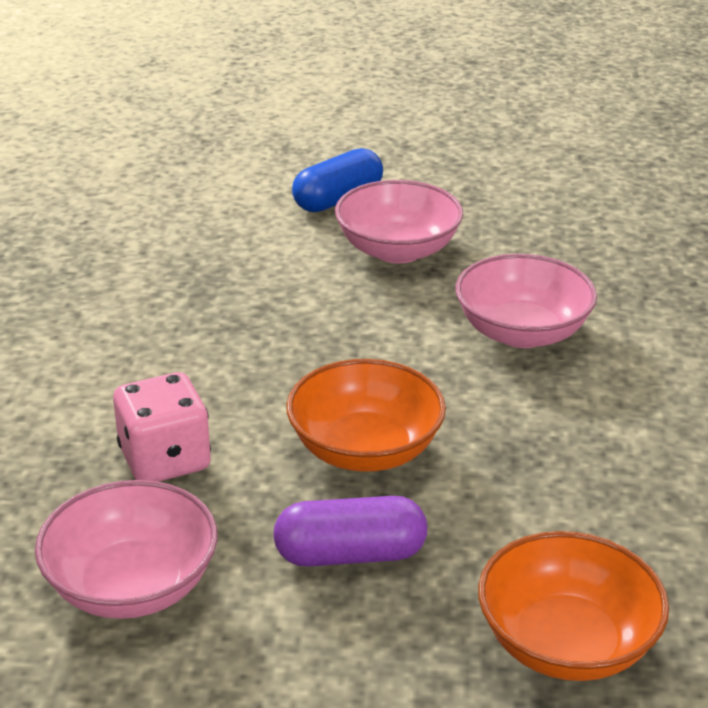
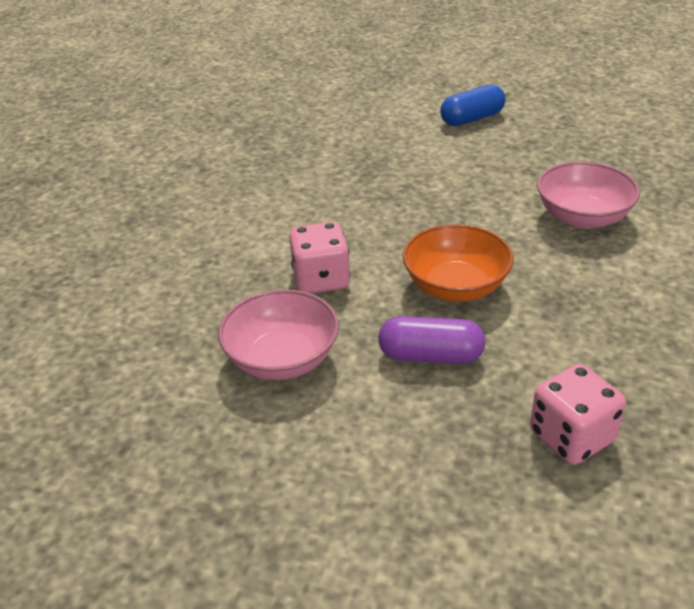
camera: 15 degrees right, 5 degrees up
(397, 250) = (506, 155): pink bowl -> none
(566, 643) = (571, 437): orange bowl -> pink dice

